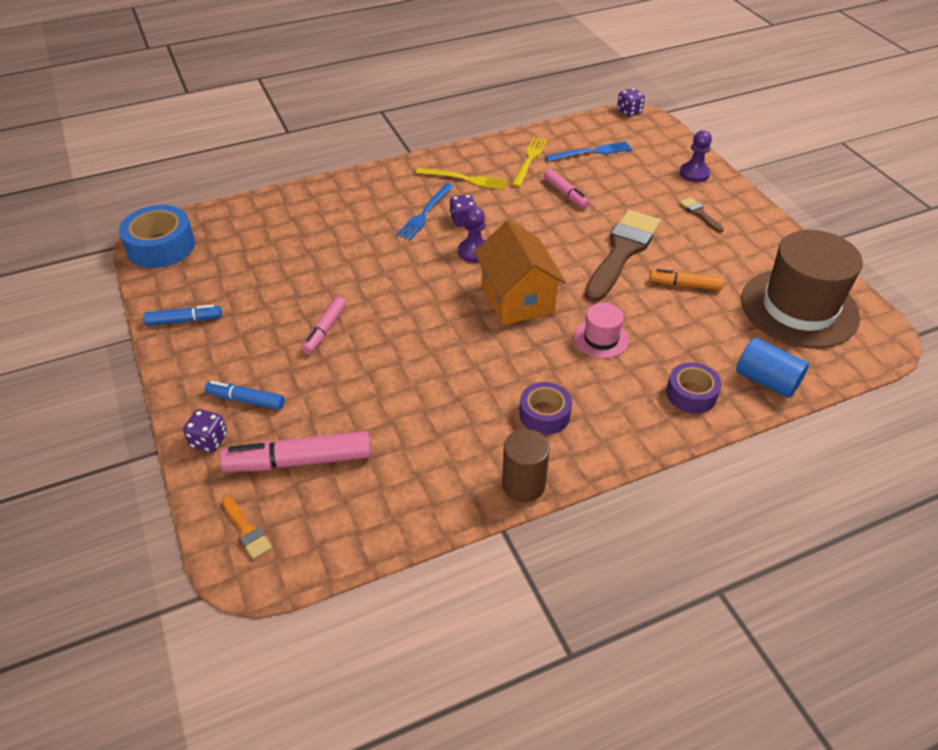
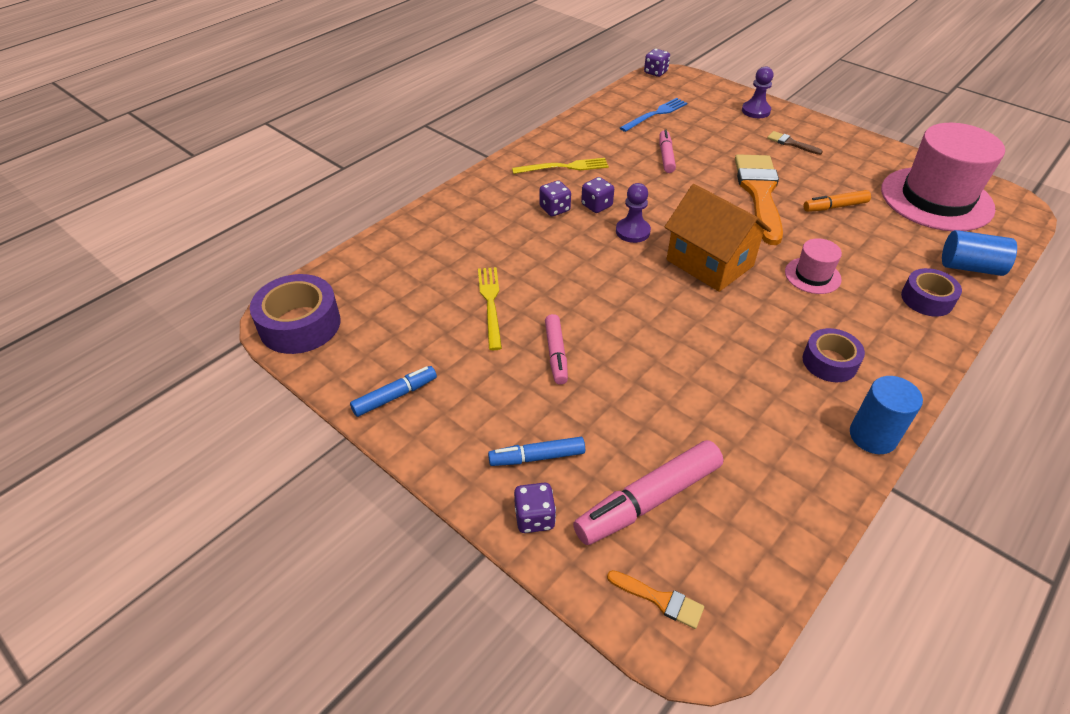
camera: 25 degrees left, 0 degrees up
(161, 246) = (300, 324): blue tape -> purple tape
(425, 213) = (554, 209): blue fork -> purple dice
(523, 485) = (872, 436): brown cylinder -> blue cylinder
(529, 160) = (608, 135): yellow fork -> yellow fork (490, 304)
(565, 194) = (666, 156): pink marker -> pink marker turned 120 degrees counterclockwise
(622, 252) = (759, 193): brown brush -> orange brush
(799, 308) = (936, 199): brown hat -> pink hat

